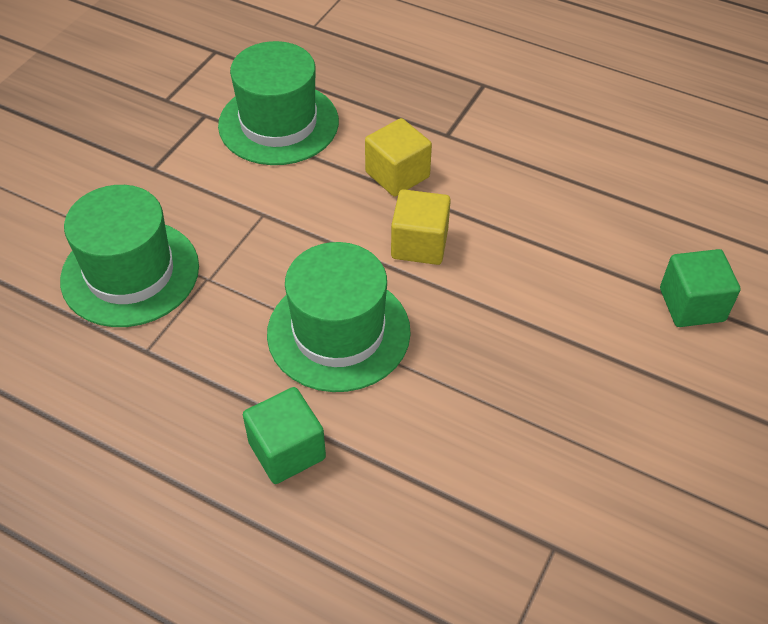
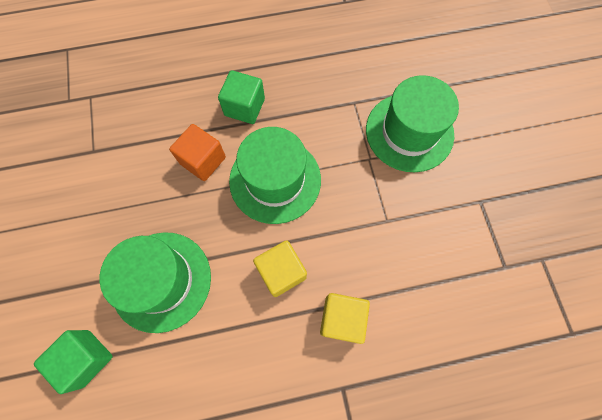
camera: 140 degrees right, 20 degrees up
(278, 123) = (455, 300): green hat -> green hat (161, 281)
(406, 419) = (203, 160): none -> orange cube

